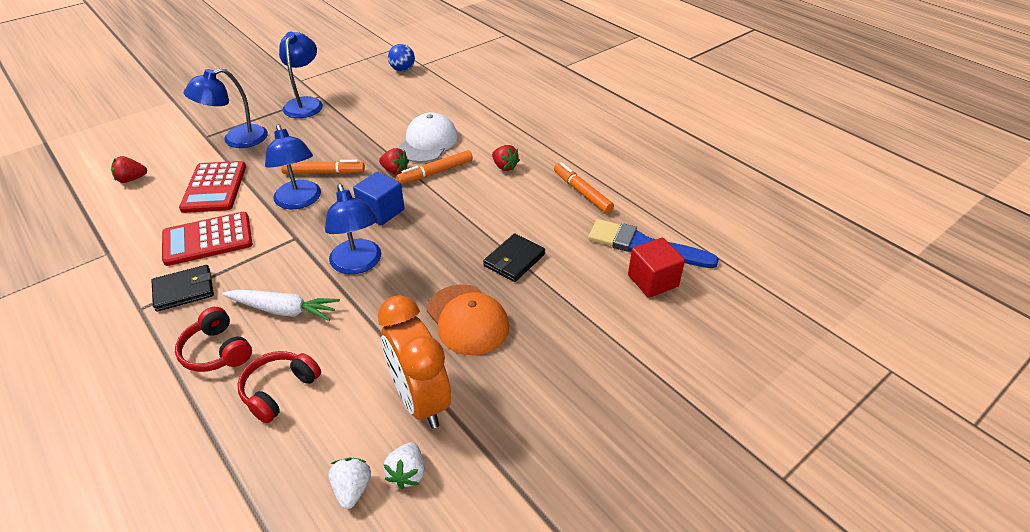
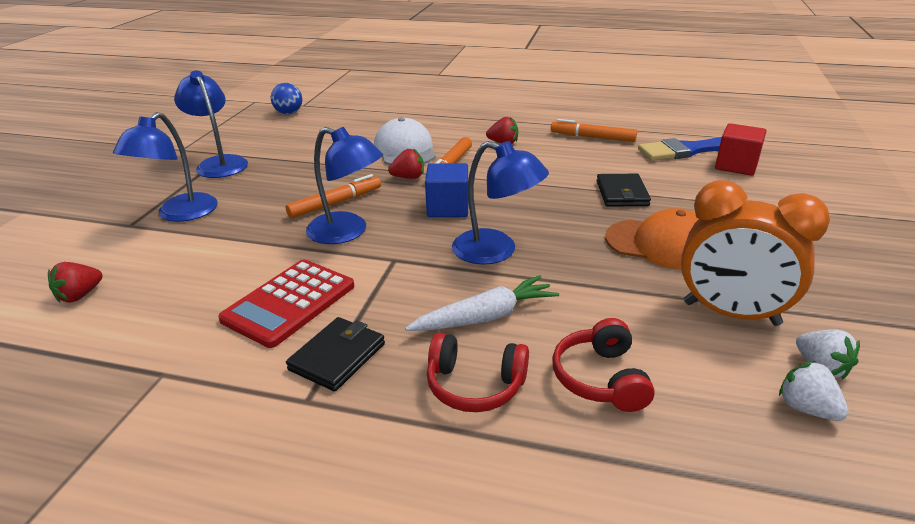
camera: 35 degrees left, 10 degrees down
(214, 187) = (219, 259): red calculator -> none

